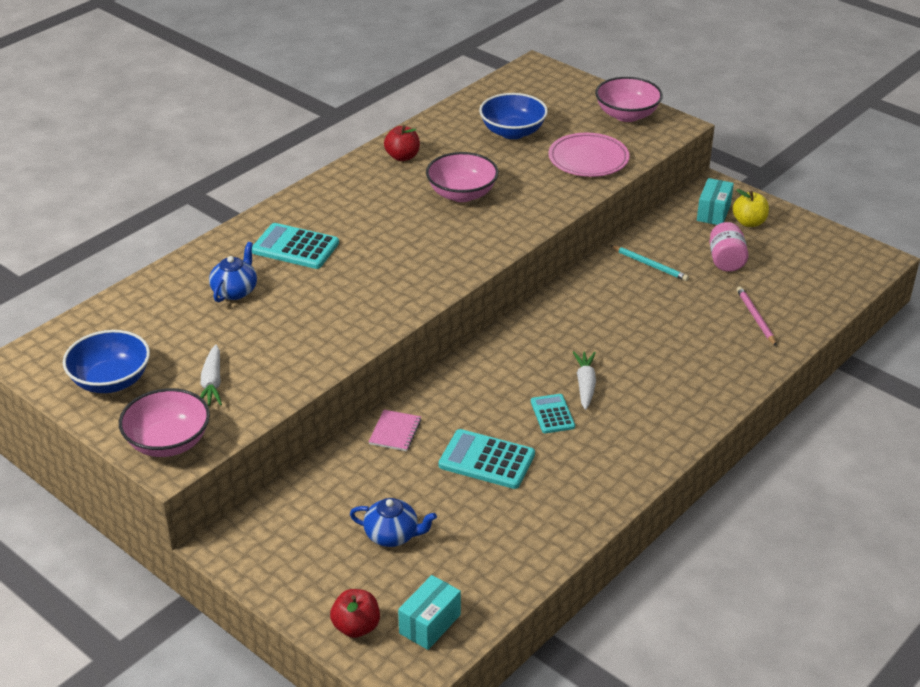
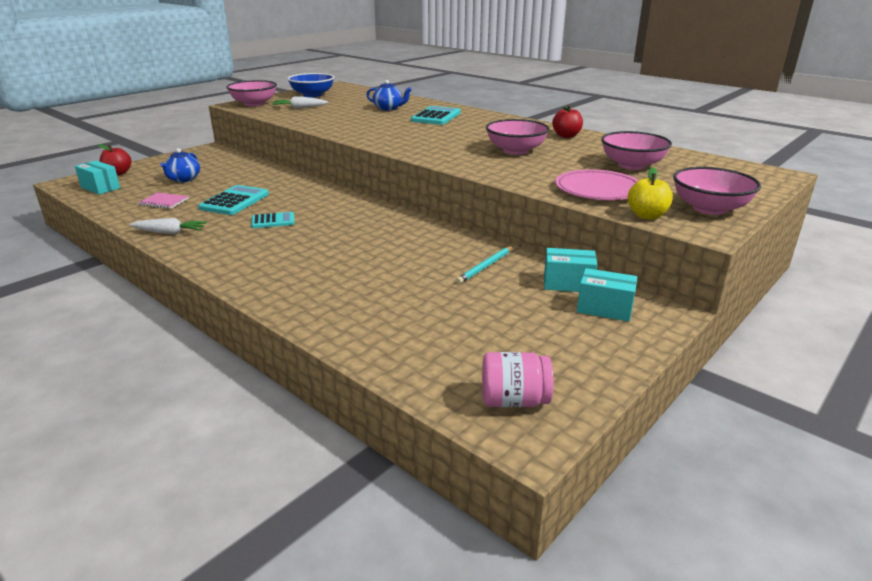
camera: 90 degrees right, 10 degrees down
(395, 432) = (280, 179): pink notebook -> pink notebook (164, 202)
(512, 132) = (632, 165): blue bowl -> pink bowl
(585, 385) = (304, 233): white carrot -> white carrot (170, 233)
(675, 225) = (568, 284): none -> turquoise box
(726, 260) = (501, 309): pink jar -> pink jar (514, 400)
(749, 222) = (592, 331): yellow apple -> yellow apple (646, 216)
(755, 317) = (387, 319): pink pencil -> none

